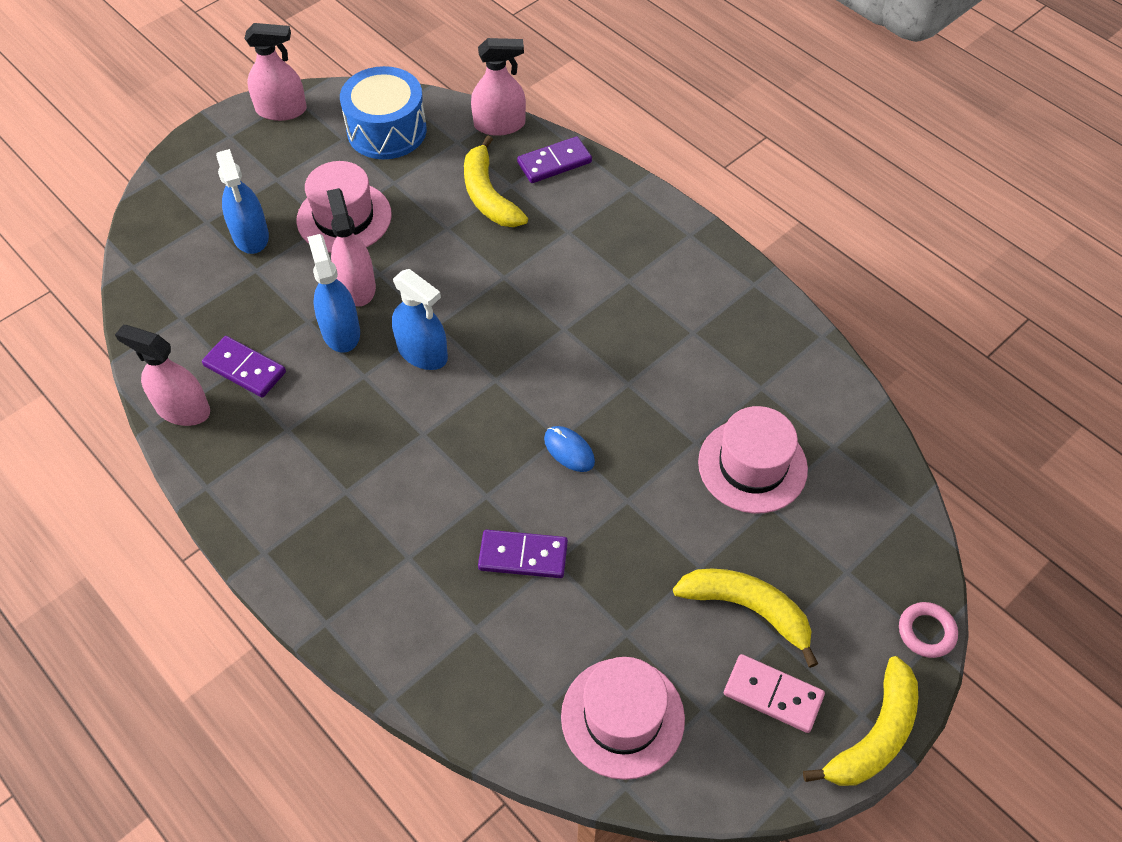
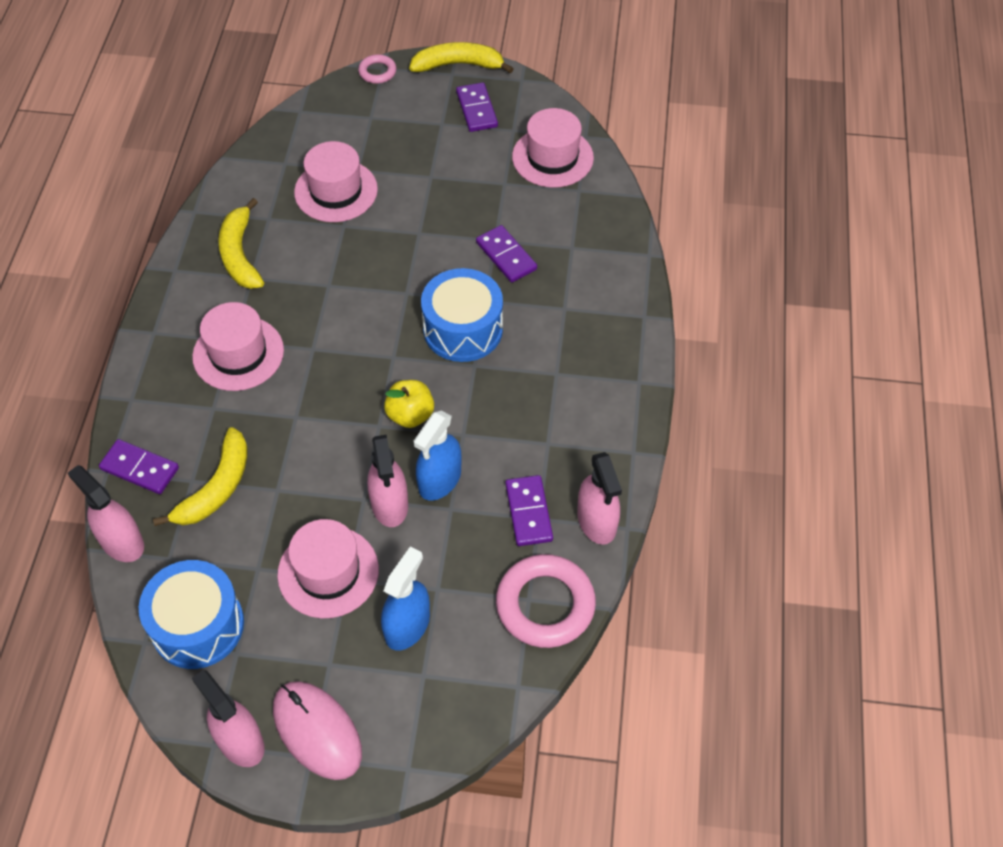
camera: 130 degrees left, 0 degrees up
(164, 324) = (545, 605): none -> pink ring
(240, 148) = (317, 731): none -> pink mouse
(357, 286) = (389, 504): pink spray bottle -> pink spray bottle turned 45 degrees counterclockwise
(422, 352) = (410, 415): blue spray bottle -> yellow apple
(471, 453) = (463, 329): none -> blue drum
(569, 450) = (411, 282): blue mouse -> none
(610, 276) = (238, 353): none -> pink hat
(747, 609) = (437, 143): yellow banana -> yellow banana (240, 254)
(773, 694) = (476, 109): pink domino -> purple domino

